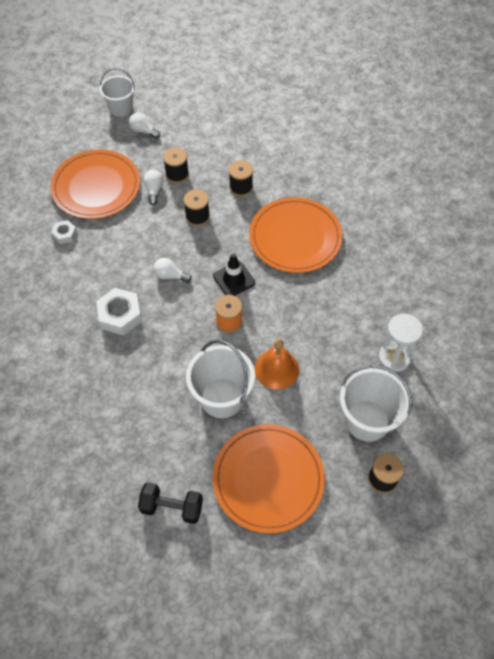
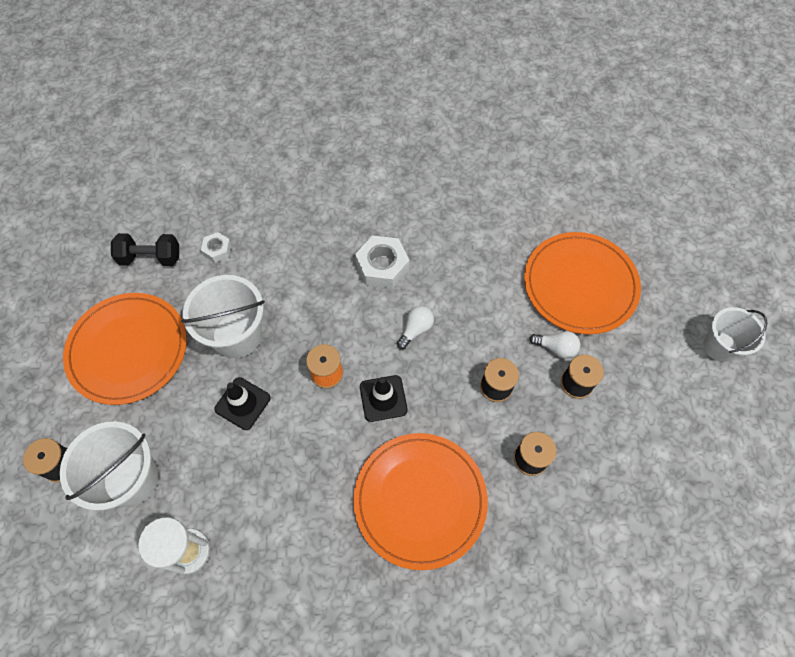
camera: 110 degrees right, 5 degrees up
(65, 234) = (514, 237): white nut -> white nut (217, 249)
(143, 131) = (669, 363): white light bulb -> none
(172, 507) = (151, 257): black dumbbell -> black dumbbell turned 60 degrees clockwise
(276, 369) = (242, 403): orange bell -> black traffic cone

